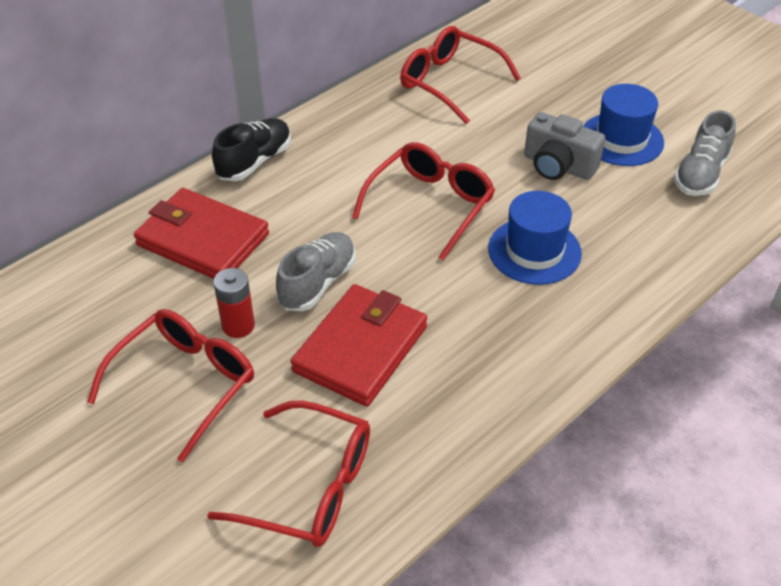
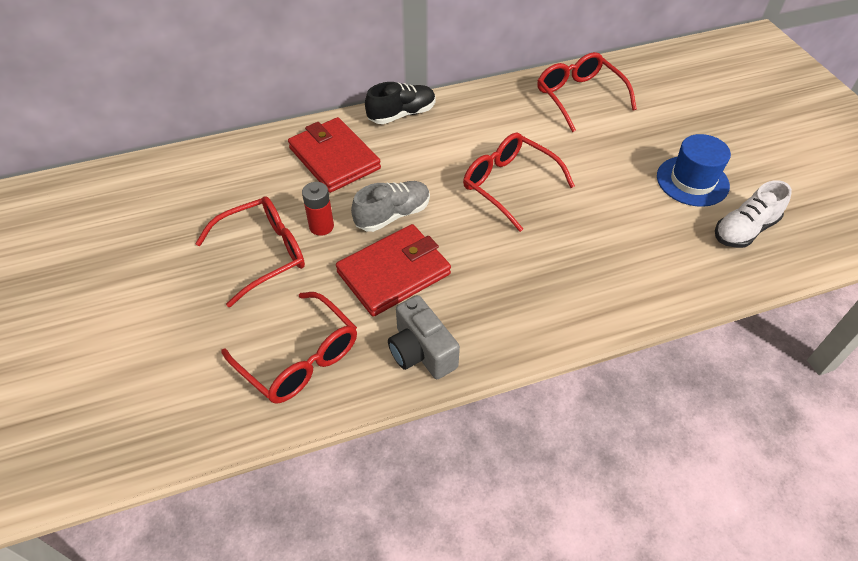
camera: 25 degrees right, 5 degrees up
(430, 205) = (508, 185): red glasses -> red glasses turned 105 degrees counterclockwise
(534, 251) = (567, 246): blue hat -> none
(558, 166) = (626, 186): grey camera -> grey camera (421, 351)
(700, 174) = (744, 230): grey shoe -> white shoe

